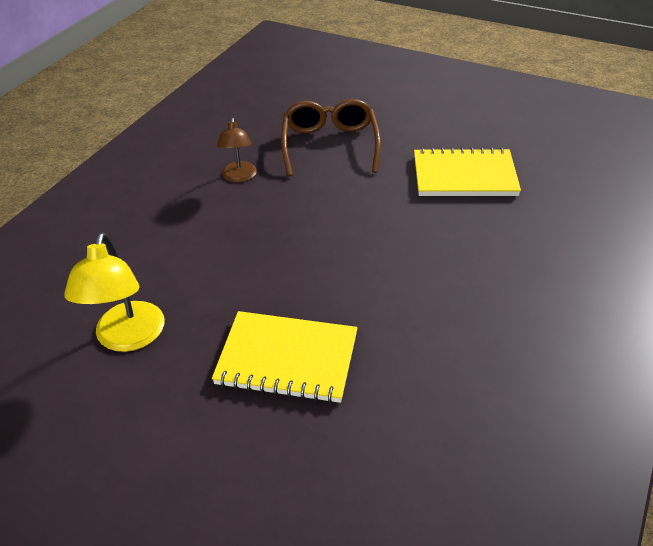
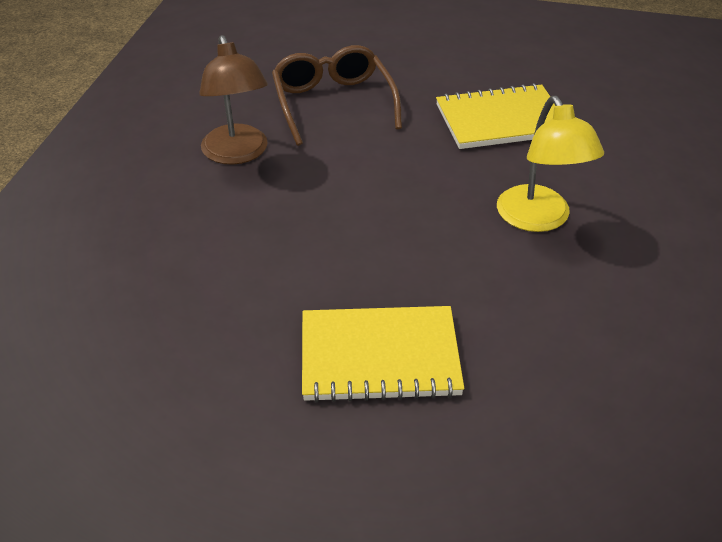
camera: 15 degrees left, 0 degrees up
(127, 338) = (173, 365): yellow lamp -> yellow lamp (539, 219)
(239, 177) = (237, 154): brown lamp -> brown lamp, size x1.56

